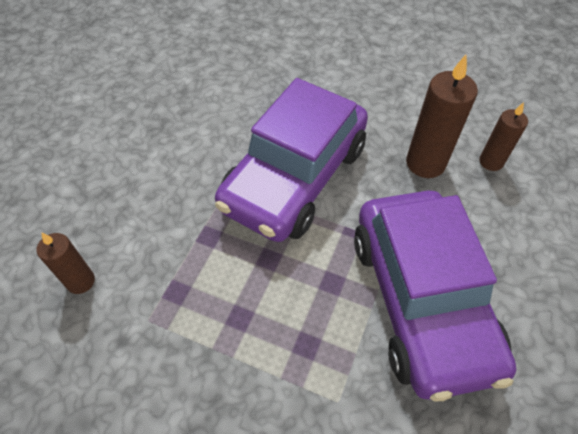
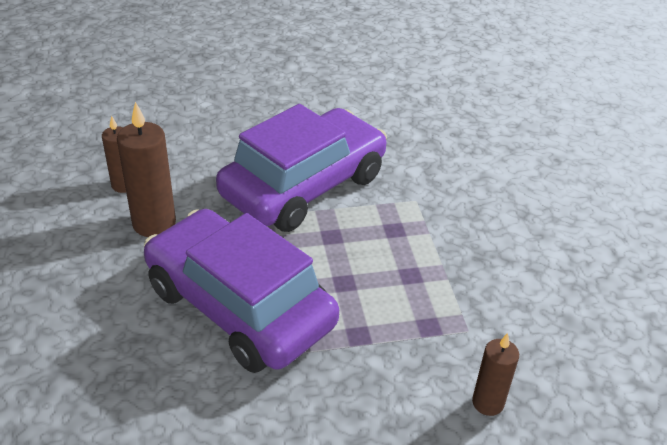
camera: 125 degrees left, 15 degrees down
(294, 177) = (239, 306): purple car -> purple car turned 135 degrees counterclockwise

